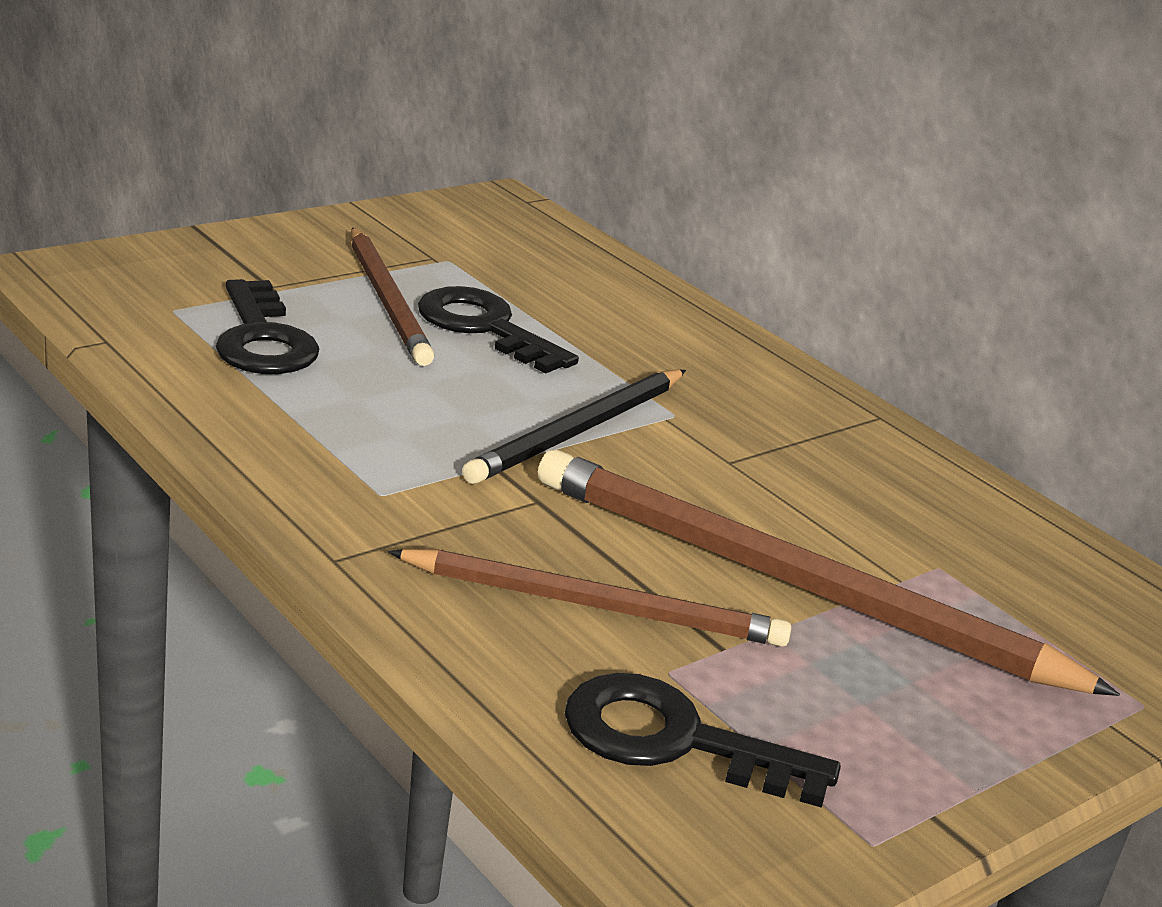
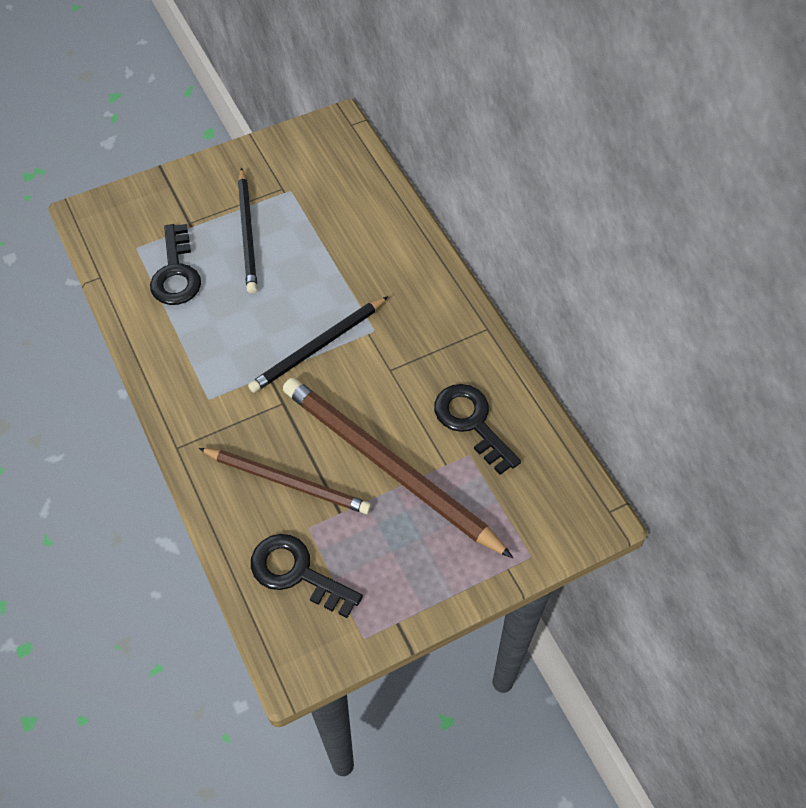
camera: 15 degrees right, 30 degrees up
(388, 301) = (248, 233): brown pencil -> black pencil
(485, 328) = (293, 256): black key -> black key (471, 422)

